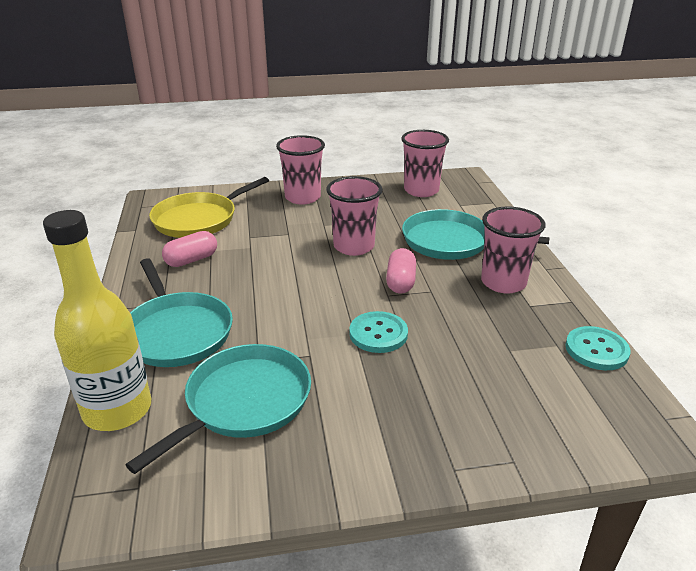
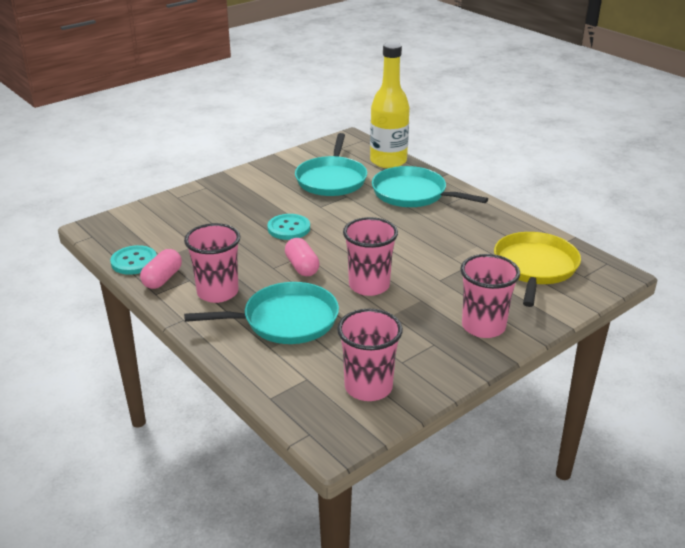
camera: 150 degrees right, 0 degrees up
(191, 260) = (478, 234): pink capsule -> pink capsule (162, 279)

